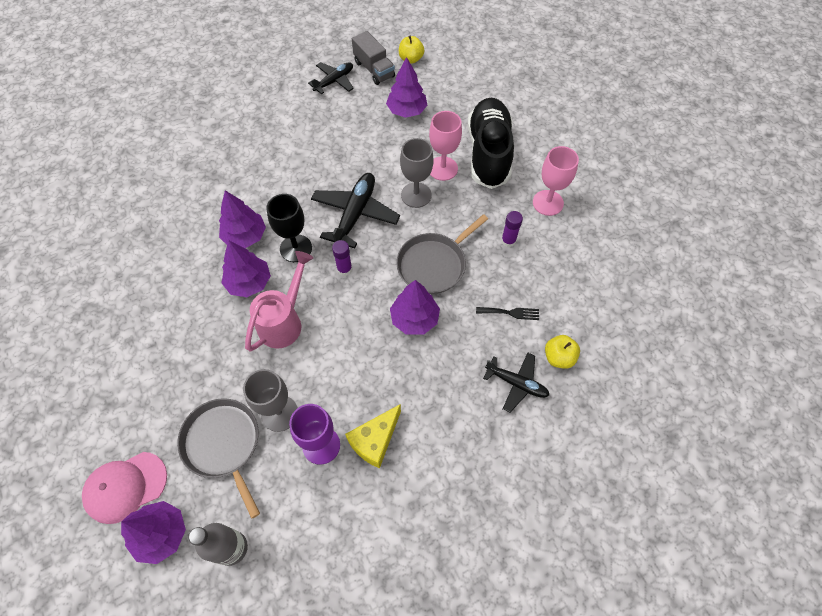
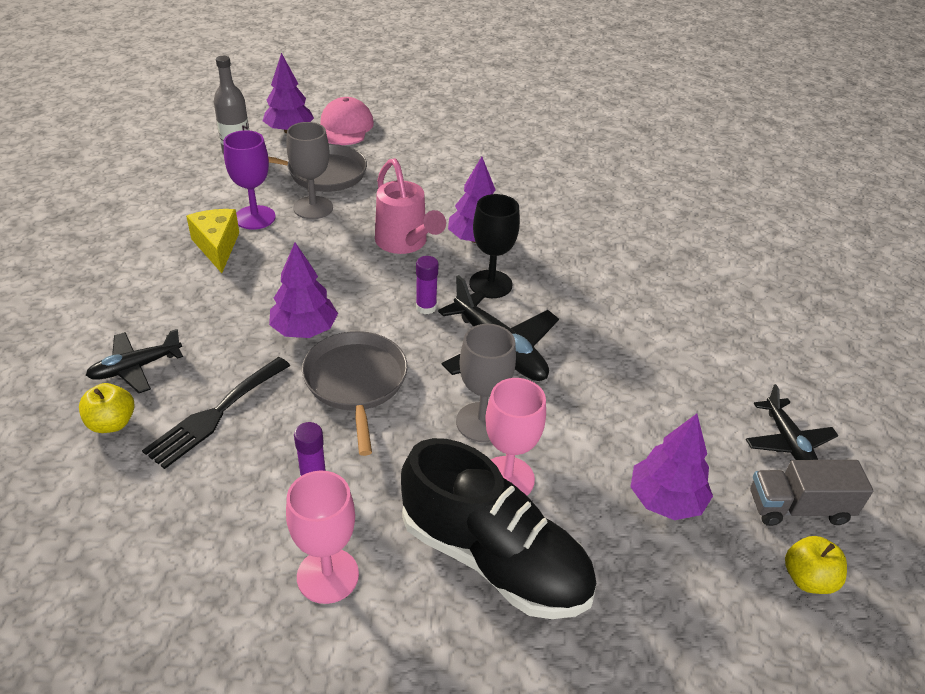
camera: 120 degrees right, 20 degrees down
(245, 236) = (541, 257): purple tree -> none
(510, 313) = (215, 414): black fork -> black fork, size x1.76

